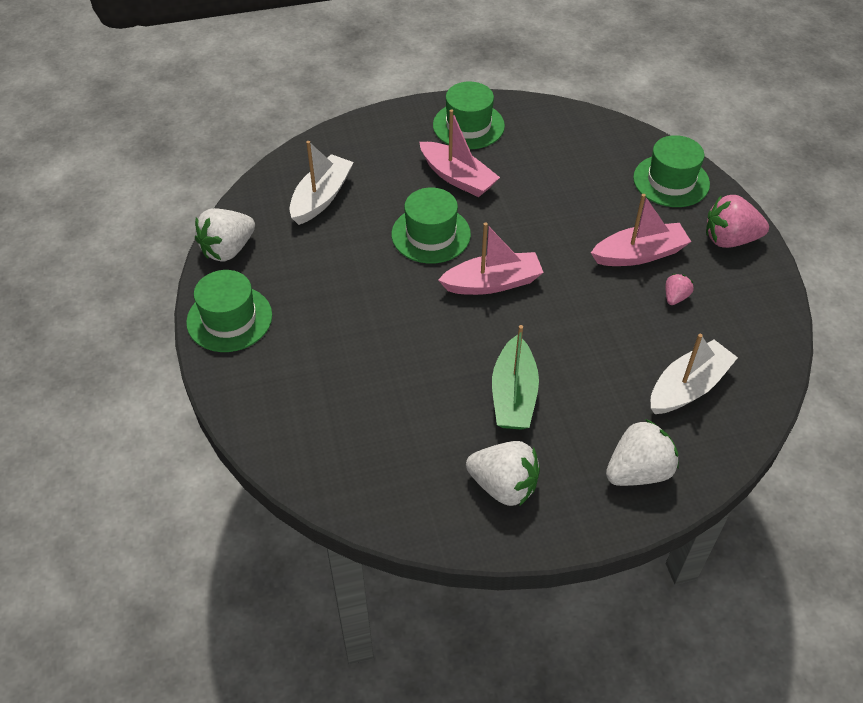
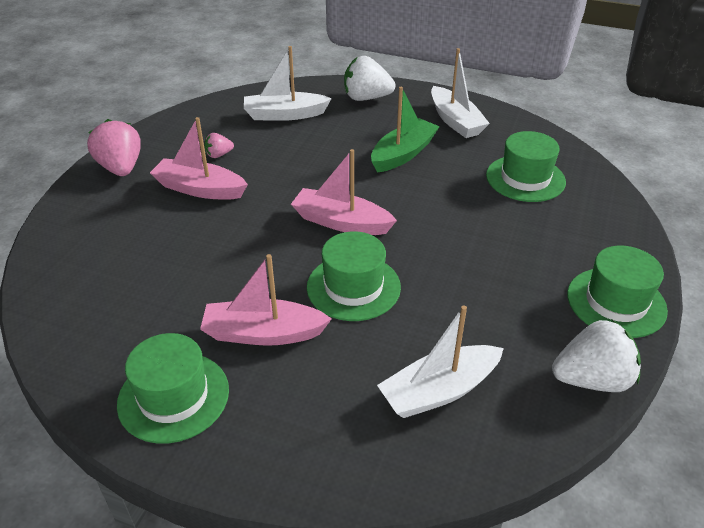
camera: 145 degrees left, 10 degrees down
(457, 177) = (263, 333): pink boat -> pink boat turned 75 degrees counterclockwise
(503, 486) = (455, 121): white strawberry -> white boat
(671, 181) = (83, 227): green hat -> green hat (525, 178)
(729, 239) = (121, 168): pink strawberry -> pink strawberry turned 150 degrees counterclockwise

